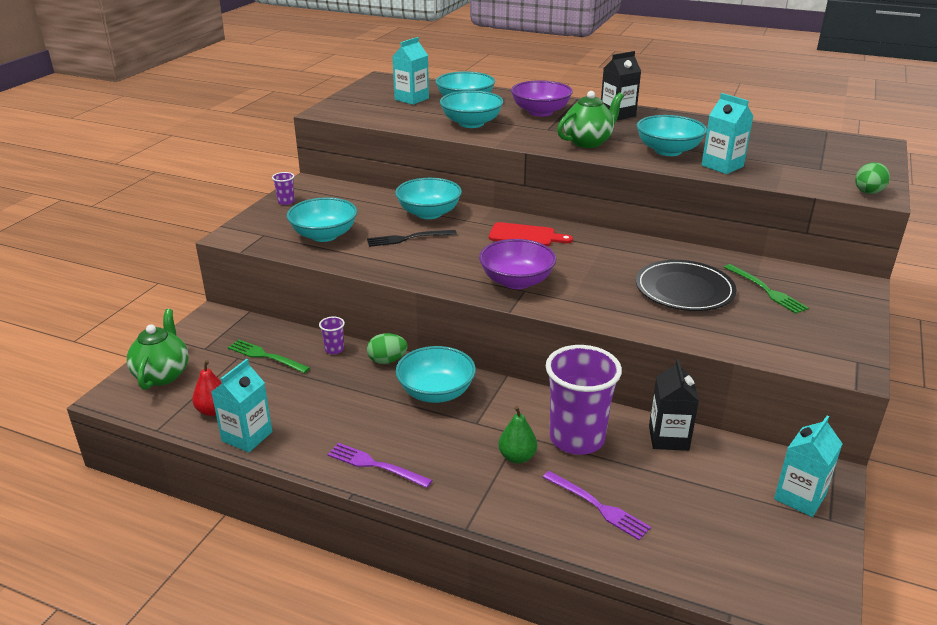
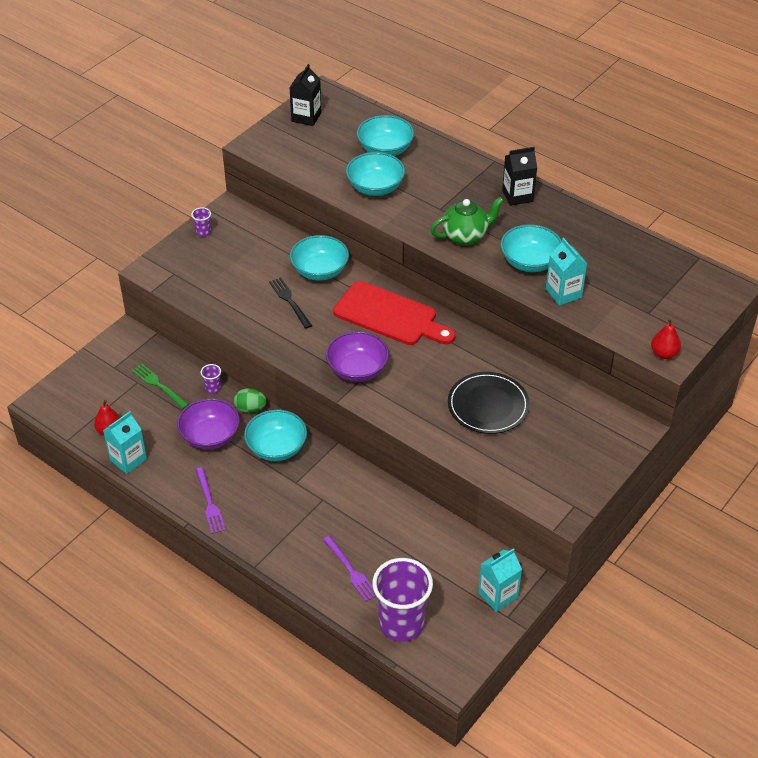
camera: 15 degrees right, 15 degrees up
(162, 374) = (79, 388): green teapot -> none
(324, 235) = (223, 283): turquoise bowl -> none
(374, 465) = (210, 503): purple fork -> purple fork turned 150 degrees counterclockwise
(407, 238) = (289, 301): black fork -> black fork turned 60 degrees clockwise
(411, 99) = (337, 136): turquoise carton -> none
(517, 457) = (313, 518): green pear -> none
(525, 236) = (390, 316): red cutting board -> red cutting board, size x1.73
(540, 112) = (447, 179): purple bowl -> purple bowl (210, 436)
(577, 439) = (363, 512): purple cup -> purple cup (401, 624)
(668, 438) = (432, 526): black carton -> black carton (306, 117)
(767, 291) = (555, 420): green fork -> none
(868, 193) = (664, 353): green egg -> red pear

